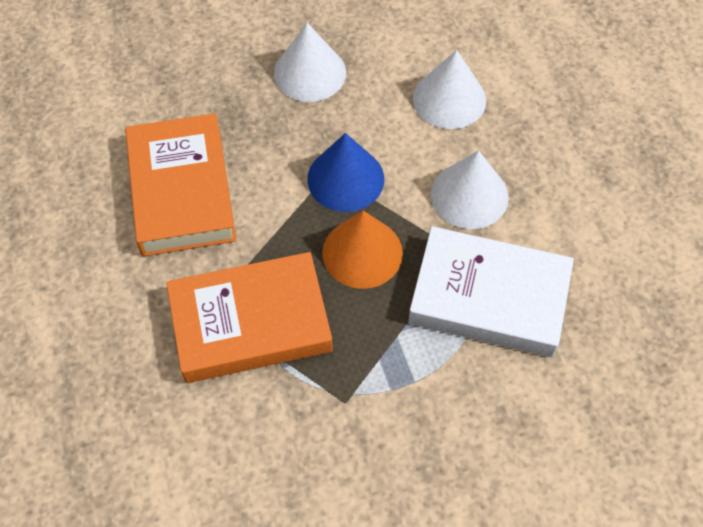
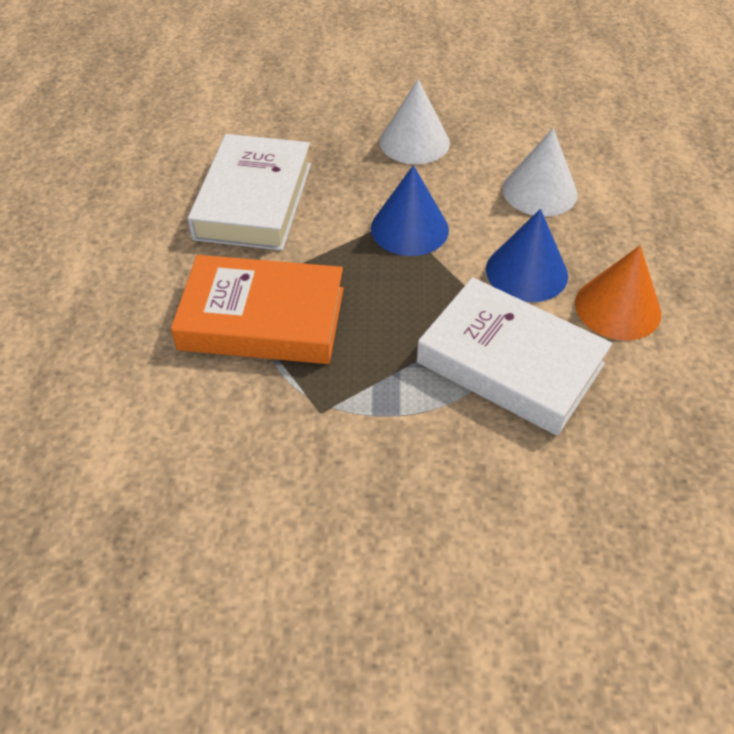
camera: 20 degrees right, 10 degrees down
(181, 191) = (253, 200): orange book -> white book
(362, 252) = (398, 291): orange cone -> orange cone (617, 308)
(469, 195) = (526, 272): white cone -> blue cone

